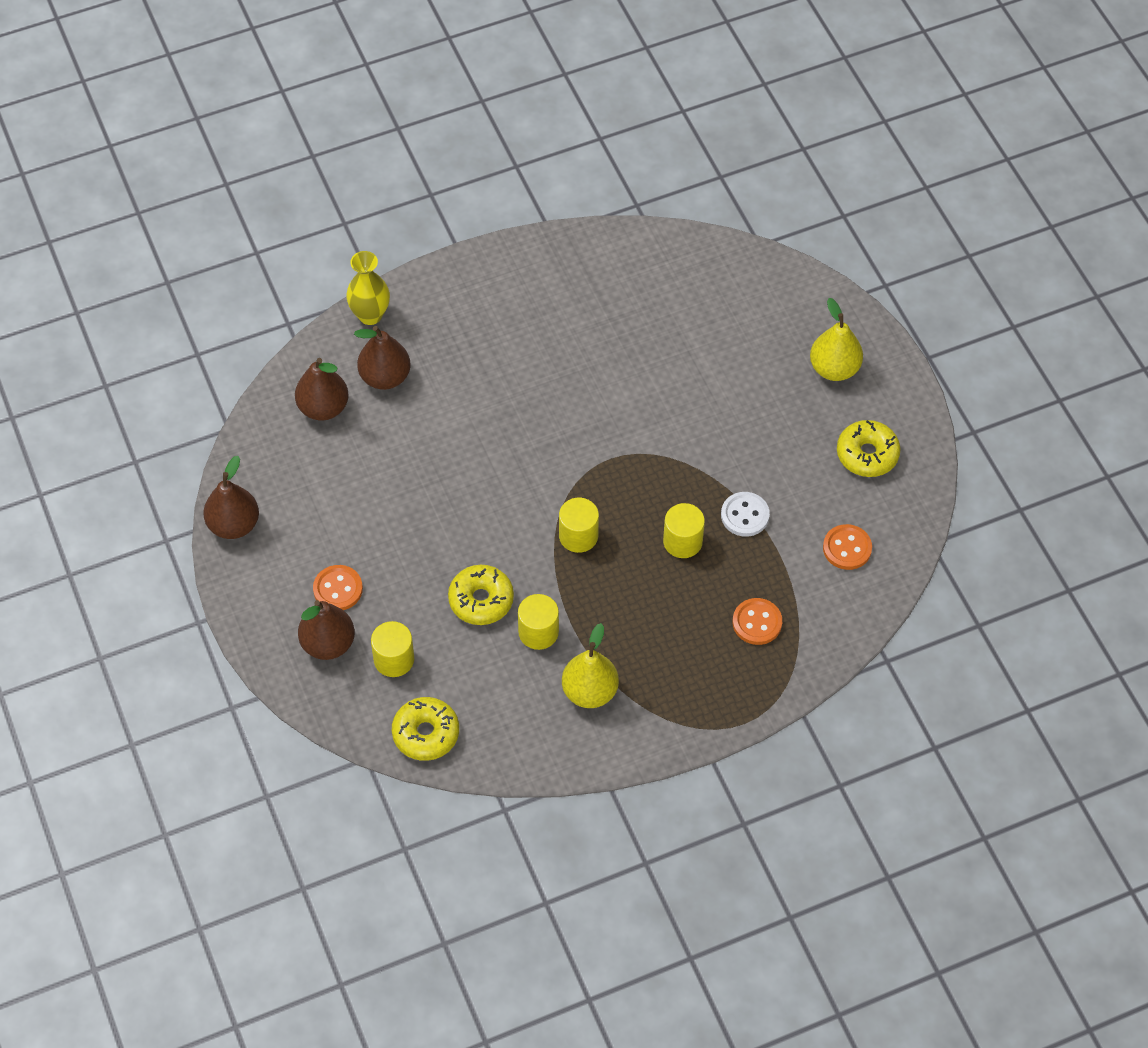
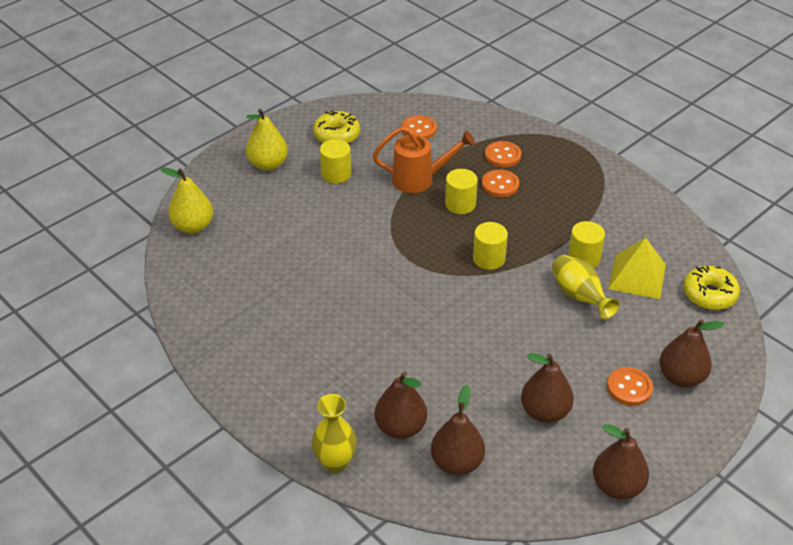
camera: 110 degrees left, 15 degrees down
(345, 502) = (545, 412): none -> brown pear
(394, 659) = (664, 332): yellow cylinder -> yellow cylinder (336, 174)
(481, 600) = (579, 297): yellow donut -> yellow vase
(486, 673) = (637, 276): none -> yellow pyramid
(590, 691) = (611, 219): yellow pear -> yellow pear (193, 226)
(701, 597) = (500, 185): none -> orange button
(745, 515) = (420, 179): white button -> orange watering can

